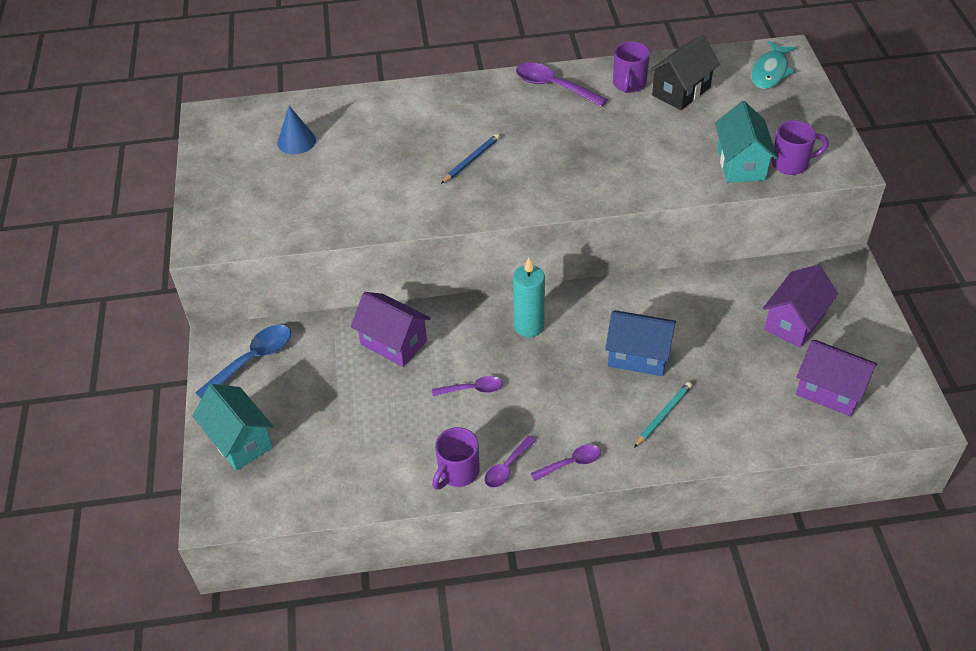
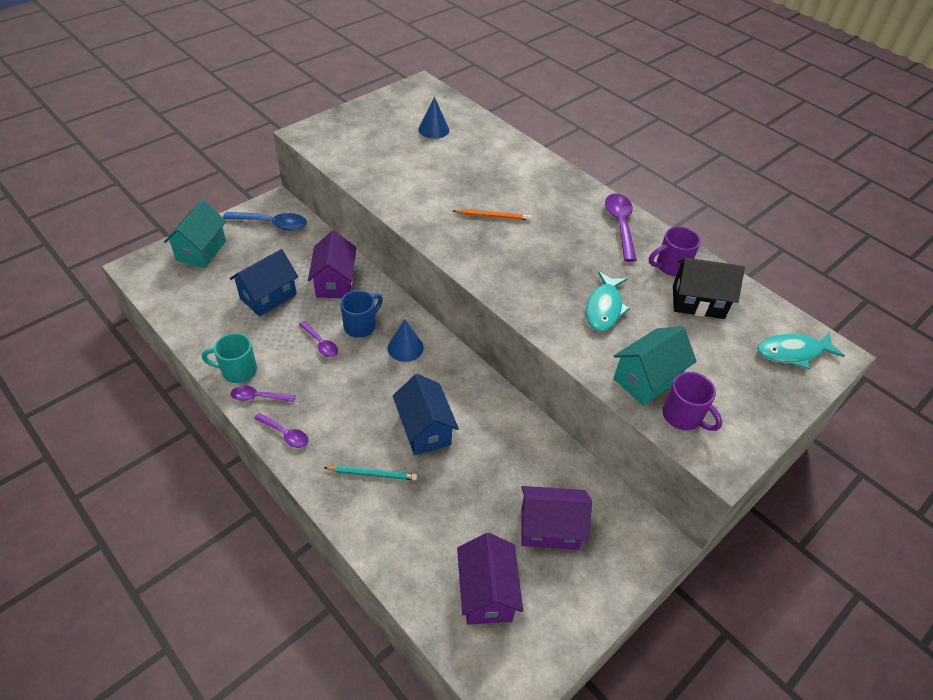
camera: 50 degrees right, 0 degrees up
(368, 407) = (268, 296): none -> blue house
(457, 472) = (238, 371): purple mug -> turquoise mug
(471, 160) = (493, 216): blue pencil -> orange pencil
(473, 347) = (361, 326): none -> blue mug
(529, 326) = (405, 347): turquoise candle -> blue cone
(646, 148) = (604, 308): none -> turquoise fish

